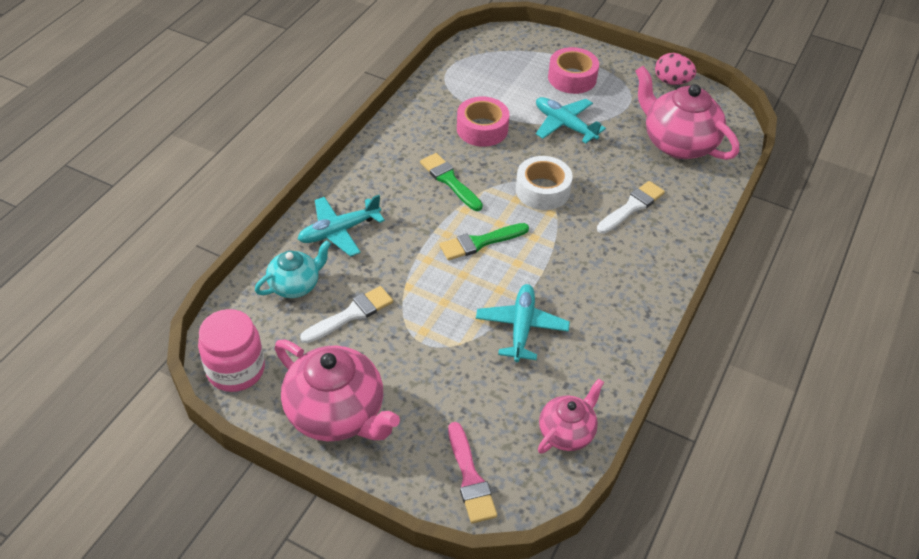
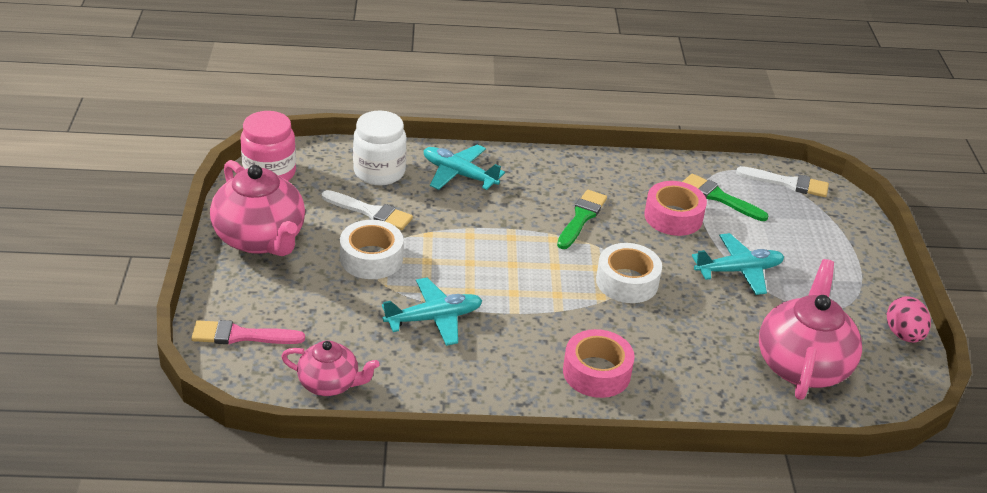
camera: 60 degrees right, 10 degrees down
(295, 285) = (379, 172): turquoise teapot -> white jar
(337, 414) = (261, 239): pink teapot -> pink teapot turned 45 degrees counterclockwise
(418, 339) = (371, 258): none -> white tape
(470, 478) = (241, 335): pink brush -> pink brush turned 45 degrees clockwise
(480, 242) = (519, 261): green brush -> green brush (719, 197)
(564, 125) = (739, 270): turquoise plane -> turquoise plane turned 60 degrees clockwise
(572, 78) = (819, 256): pink tape -> pink tape (596, 372)
(632, 207) = (664, 353): white brush -> white brush (787, 183)

